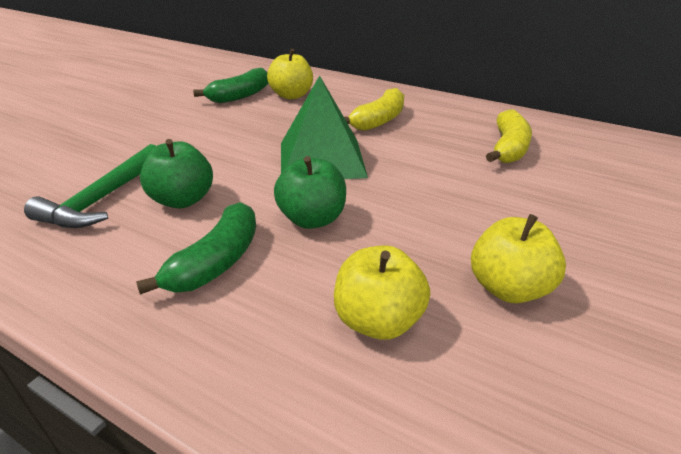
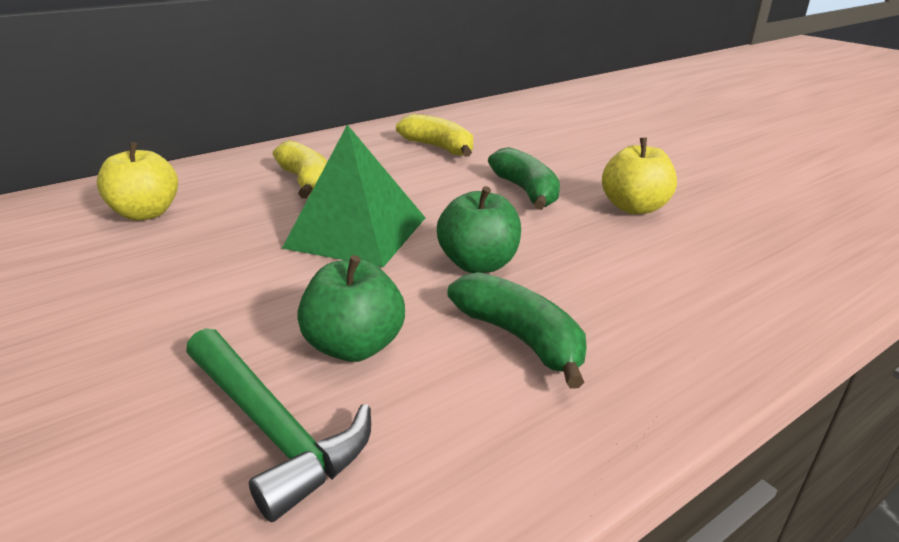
camera: 65 degrees left, 5 degrees down
(240, 96) = (74, 250): green banana -> green banana (526, 191)
(378, 320) = (653, 267): yellow apple -> none

